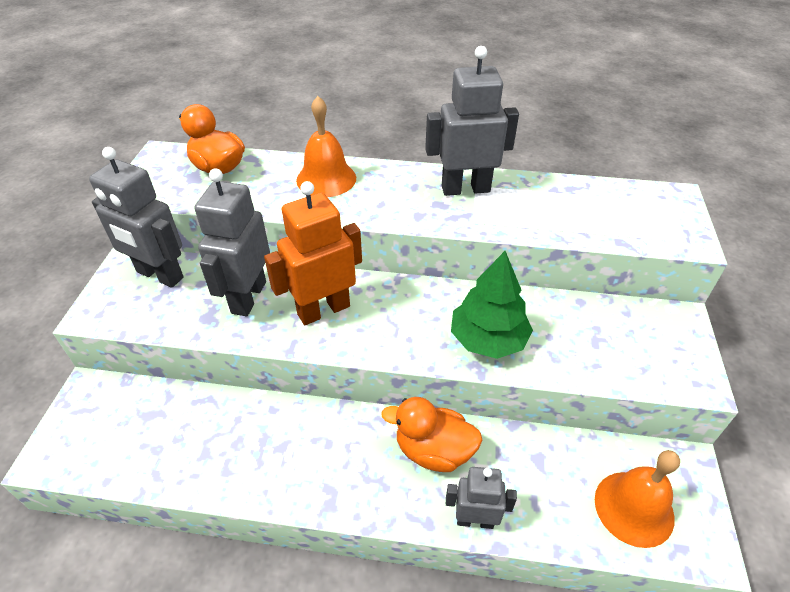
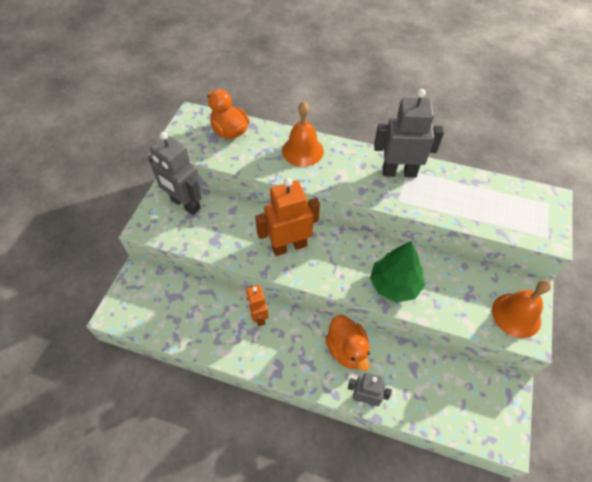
camera: 10 degrees right, 10 degrees up
(248, 297) = (241, 229): grey robot -> none
(289, 424) = (258, 316): none -> orange robot
(433, 451) = (347, 349): orange duck -> orange duck turned 135 degrees counterclockwise
(634, 508) = (468, 409): orange bell -> orange bell (516, 315)

